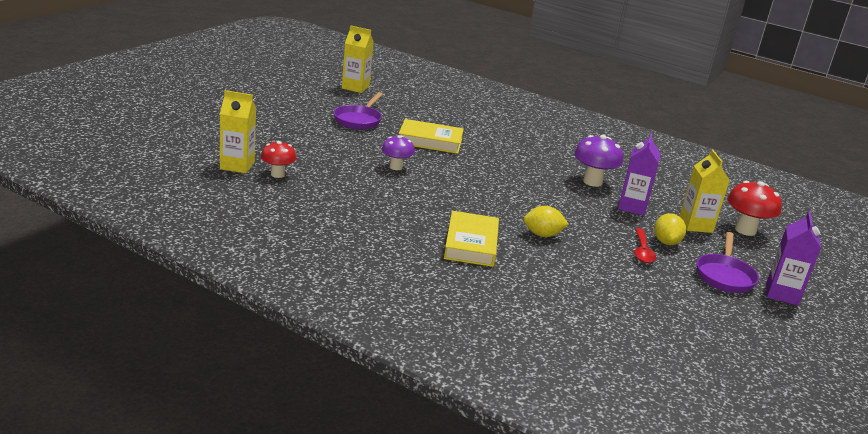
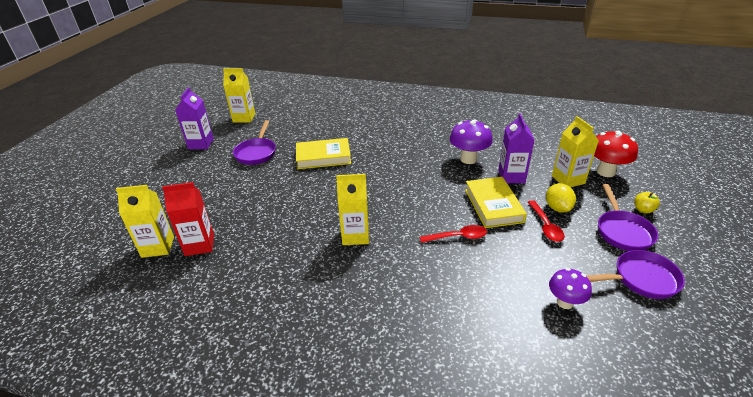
camera: 10 degrees left, 10 degrees up
(277, 174) = (199, 245): red mushroom -> red carton
(396, 167) = (304, 197): purple mushroom -> purple mushroom (565, 302)
(436, 207) = (355, 235): none -> yellow carton
(471, 244) = (403, 273): yellow book -> yellow book (493, 205)
(542, 235) = (458, 237): yellow lemon -> red spoon
(714, 310) = (640, 279): none -> purple pan
(762, 267) = (643, 210): none -> yellow apple
(782, 294) = (676, 236): purple carton -> purple carton (201, 144)

